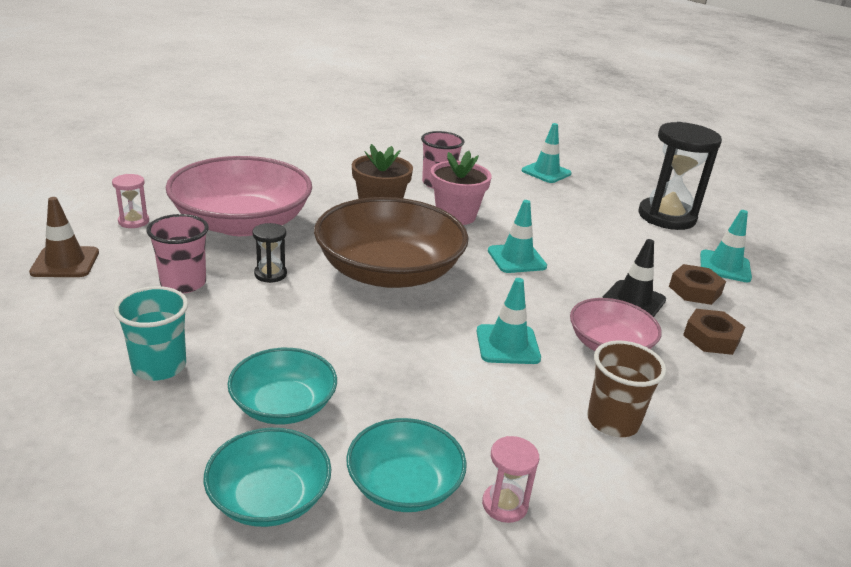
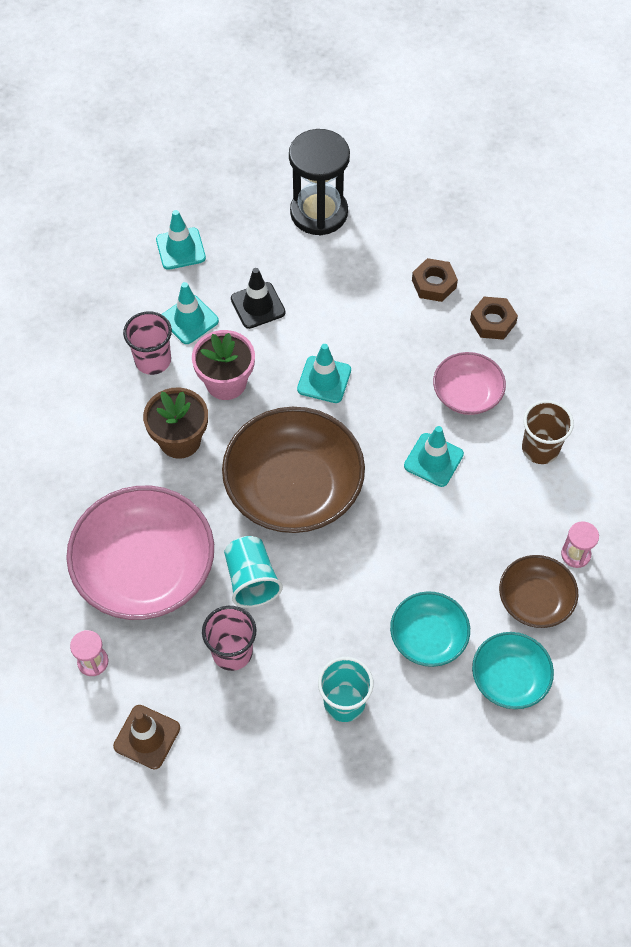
camera: 55 degrees left, 30 degrees up
(270, 274) = (251, 580): black hourglass -> turquoise cup
(404, 485) = (535, 600): turquoise bowl -> brown bowl
(633, 300) = (424, 337): black traffic cone -> black traffic cone (258, 305)
(725, 266) = (414, 234): turquoise traffic cone -> turquoise traffic cone (189, 320)

